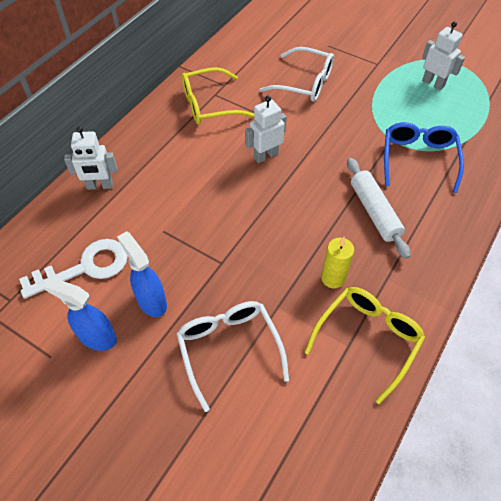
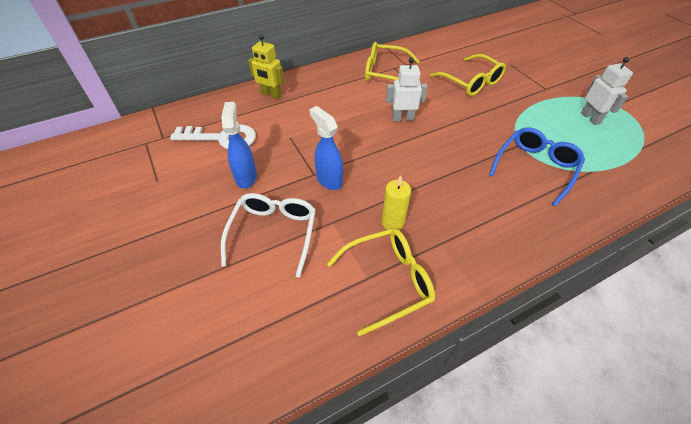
camera: 30 degrees right, 5 degrees down
(97, 337) = (194, 183): blue spray bottle -> blue spray bottle (329, 180)
(100, 186) = (271, 95): white robot -> yellow robot
(305, 83) = (471, 82): white glasses -> yellow glasses
(374, 212) = (465, 190): white rolling pin -> none

